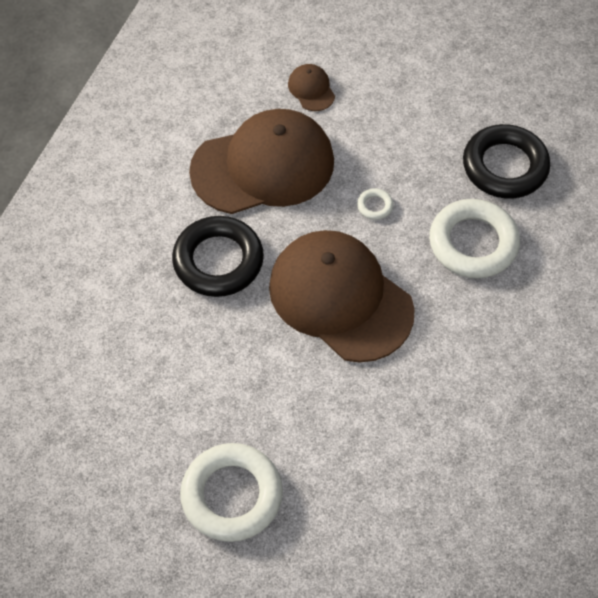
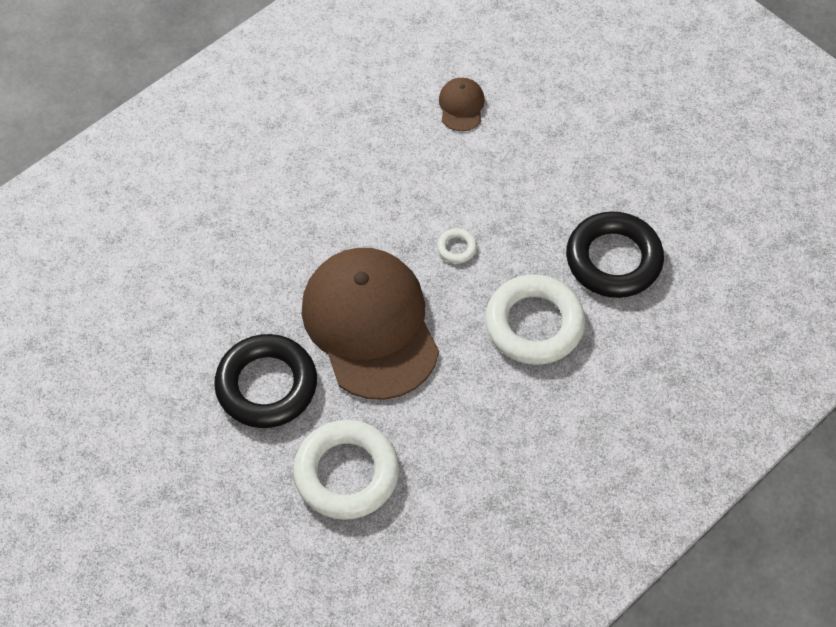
camera: 25 degrees right, 0 degrees up
(218, 261) = (274, 241): black ring -> black ring (266, 385)
(232, 495) = (162, 468): white ring -> white ring (346, 473)
(263, 166) = (369, 165): brown cap -> none

